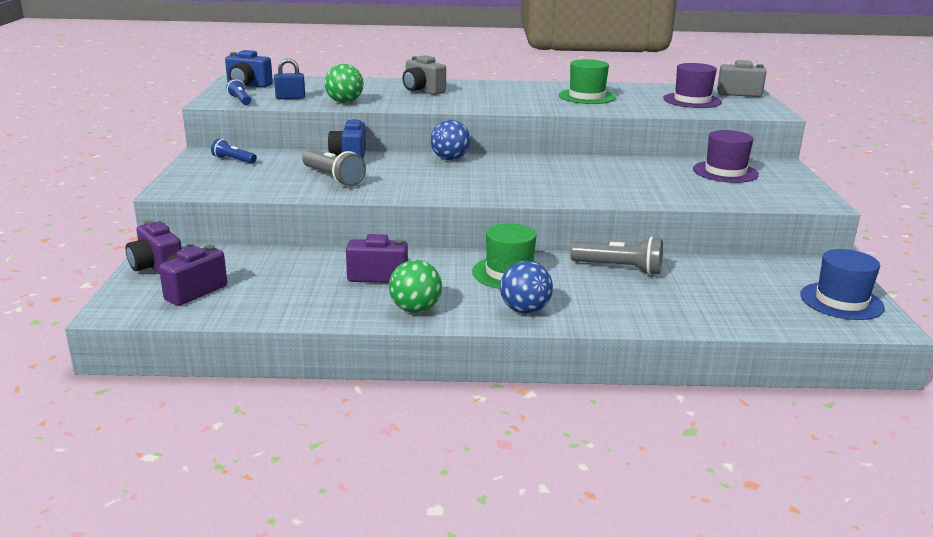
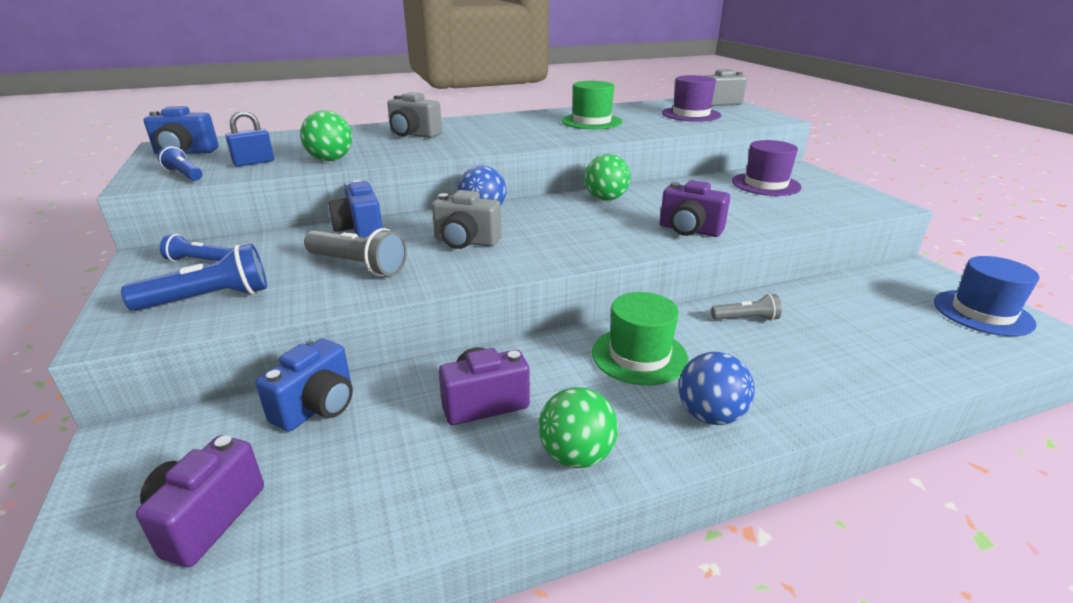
camera: 20 degrees left, 5 degrees up
(157, 267) = (123, 478): purple camera -> purple camera (689, 230)
(230, 181) = (209, 298): none -> blue flashlight
(274, 258) = (317, 407): none -> blue camera
(419, 175) = (466, 242): none -> grey camera
(561, 163) = (605, 199): none -> green ball
(619, 268) = (746, 319): grey flashlight -> grey flashlight, size x0.61

